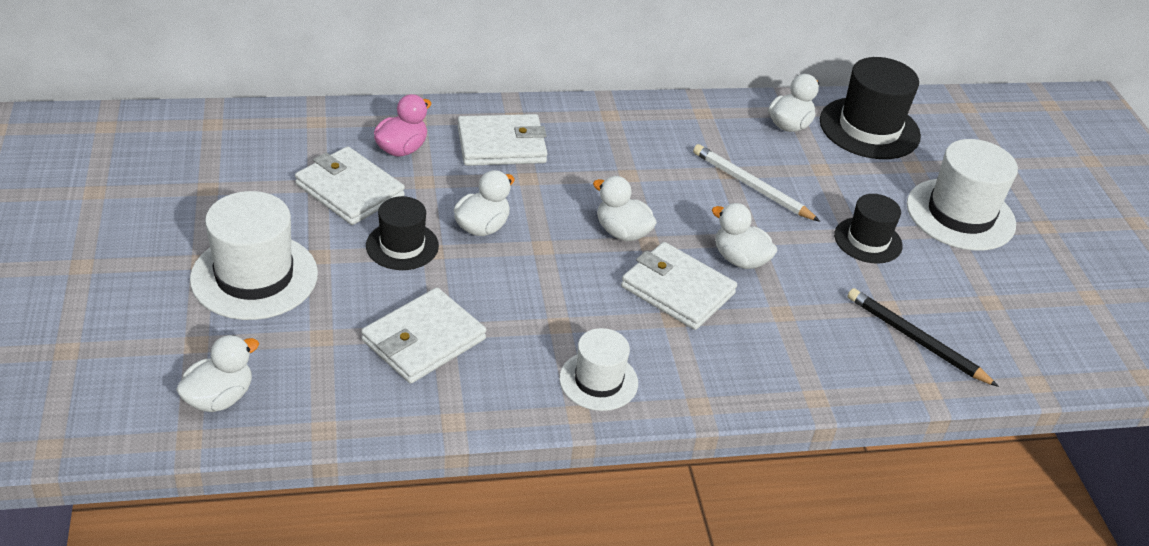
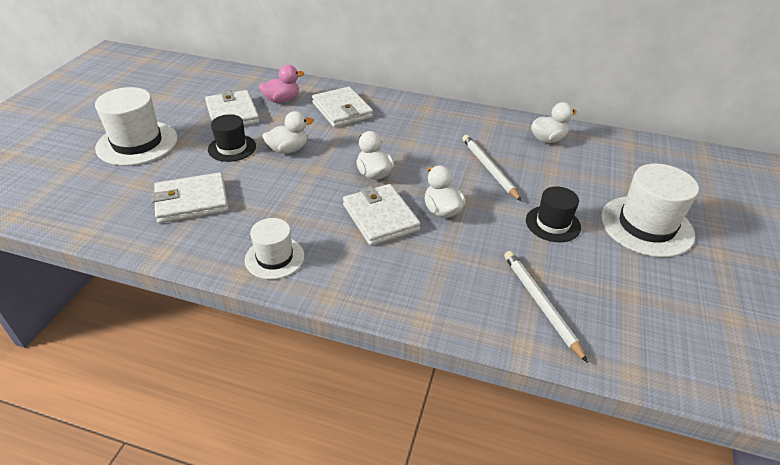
camera: 30 degrees right, 0 degrees up
(219, 398) = (51, 199): white duck -> none
(501, 145) = (342, 110): white wallet -> white wallet turned 45 degrees clockwise
(869, 128) = (609, 154): black hat -> none
(916, 340) = (540, 304): black pencil -> white pencil

